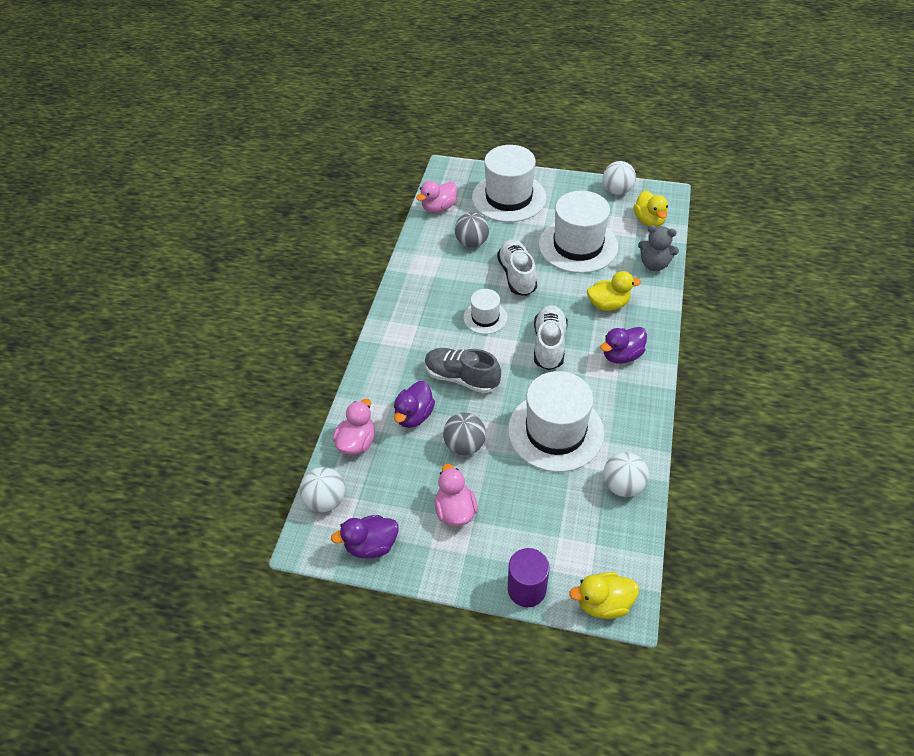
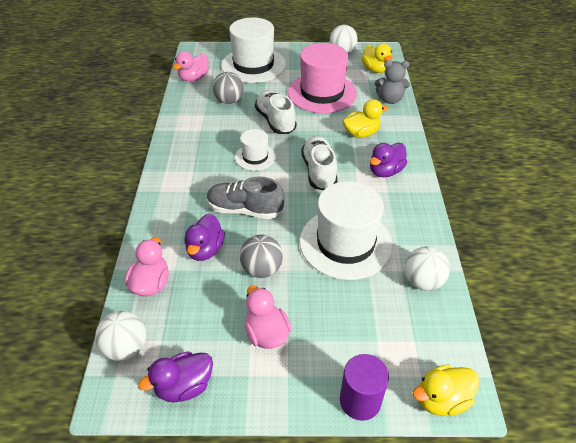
camera: 15 degrees left, 5 degrees down
(578, 245) = (322, 93): white hat -> pink hat

